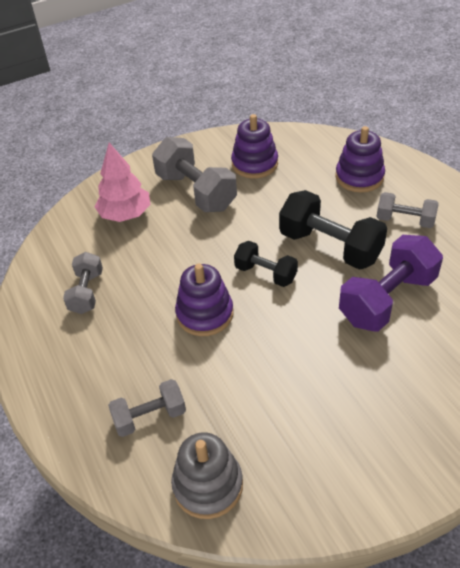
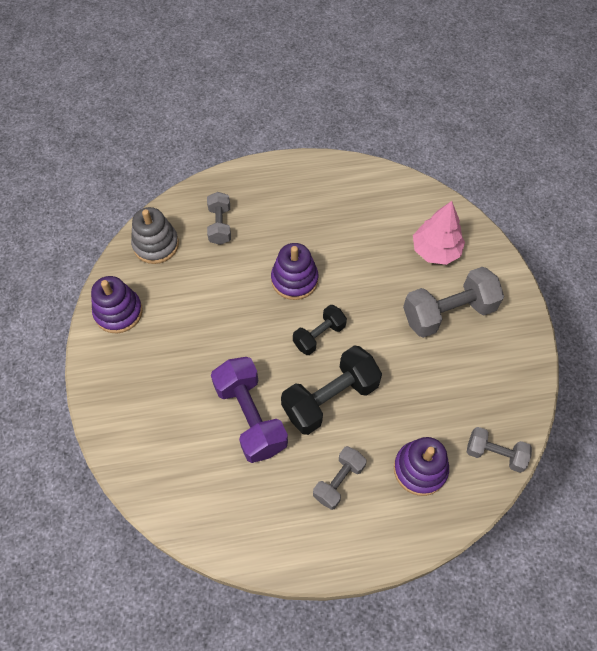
camera: 105 degrees right, 15 degrees up
(87, 292) = (351, 208): grey dumbbell -> grey dumbbell (495, 454)
(254, 164) = (475, 377): purple stacking toy -> purple stacking toy (118, 312)

